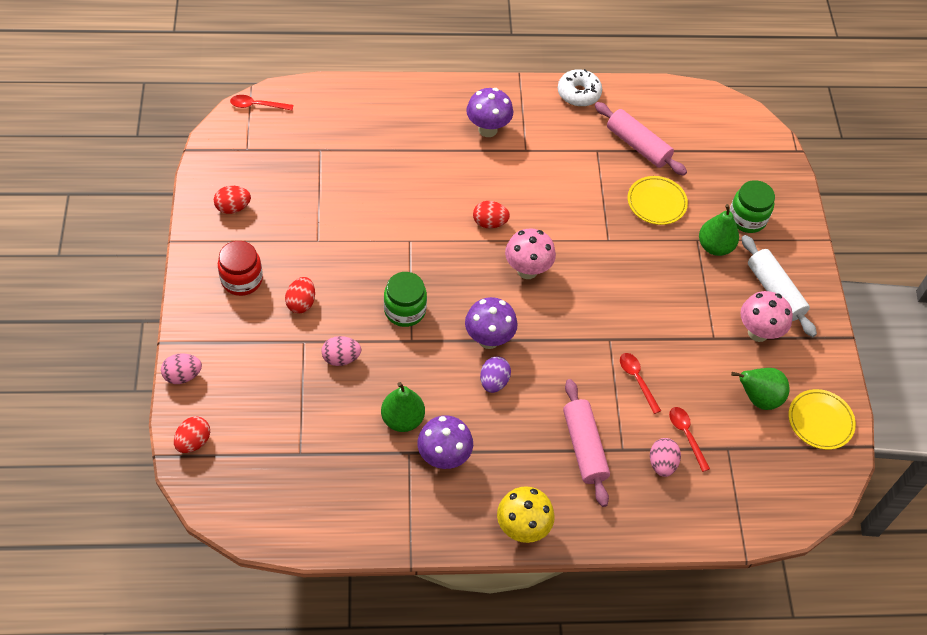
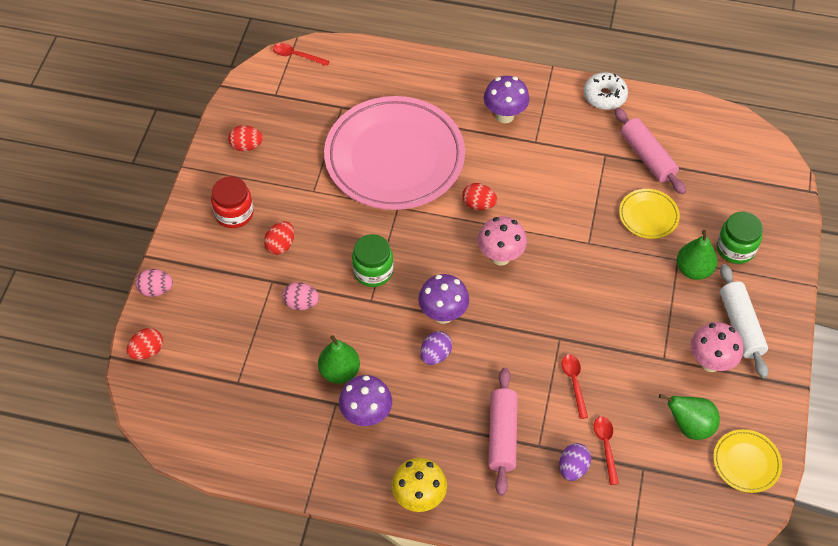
camera: 20 degrees right, 0 degrees up
(390, 191) = (394, 157): none -> pink plate
(662, 463) = (573, 468): pink egg -> purple egg

